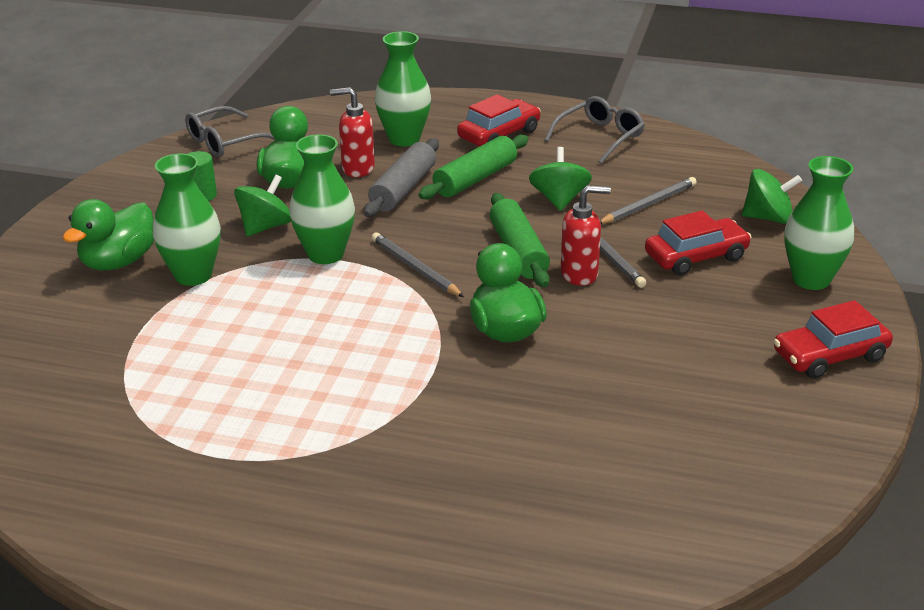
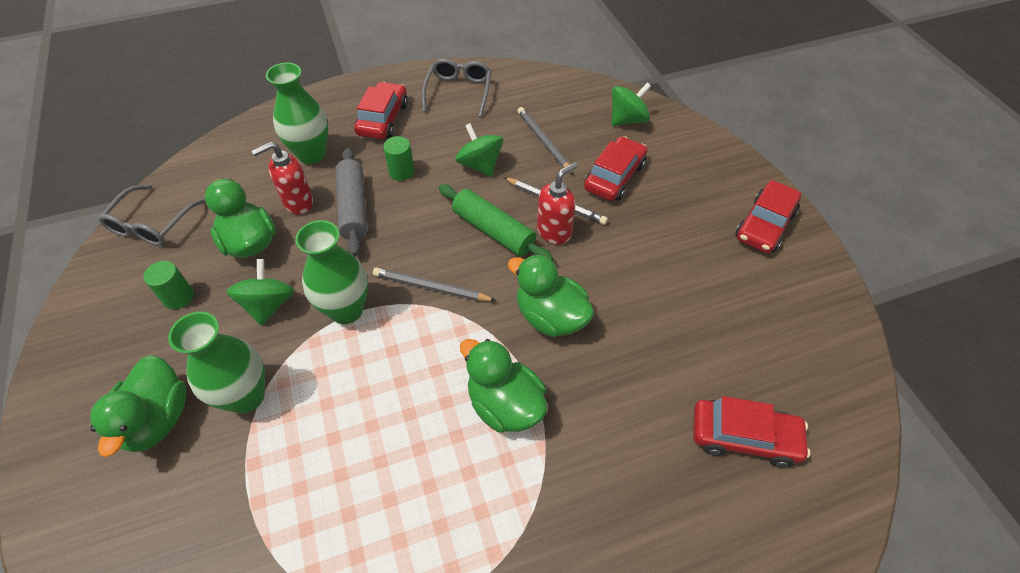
camera: 35 degrees left, 20 degrees up
(396, 369) = (504, 405): none -> green duck
(475, 179) = (401, 172): green rolling pin -> green cylinder
(602, 489) = (744, 437): none -> red car
(648, 204) = (543, 142): grey pencil -> grey pencil turned 45 degrees counterclockwise
(811, 279) = (697, 163): green vase -> none

